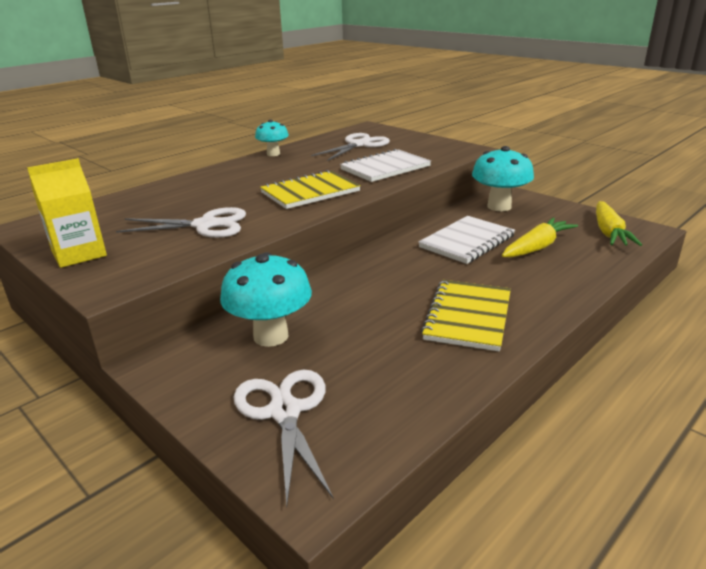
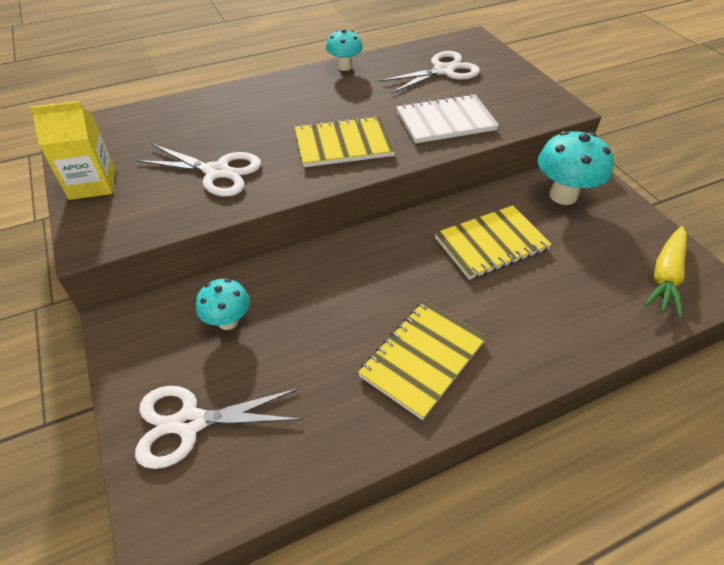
camera: 20 degrees right, 20 degrees up
(271, 336) = (228, 321): turquoise mushroom -> turquoise mushroom, size x0.61
(284, 412) = (190, 423): white scissors -> white scissors turned 105 degrees counterclockwise
(467, 242) = (491, 244): white notebook -> yellow notebook
(537, 247) = (563, 276): yellow carrot -> none

